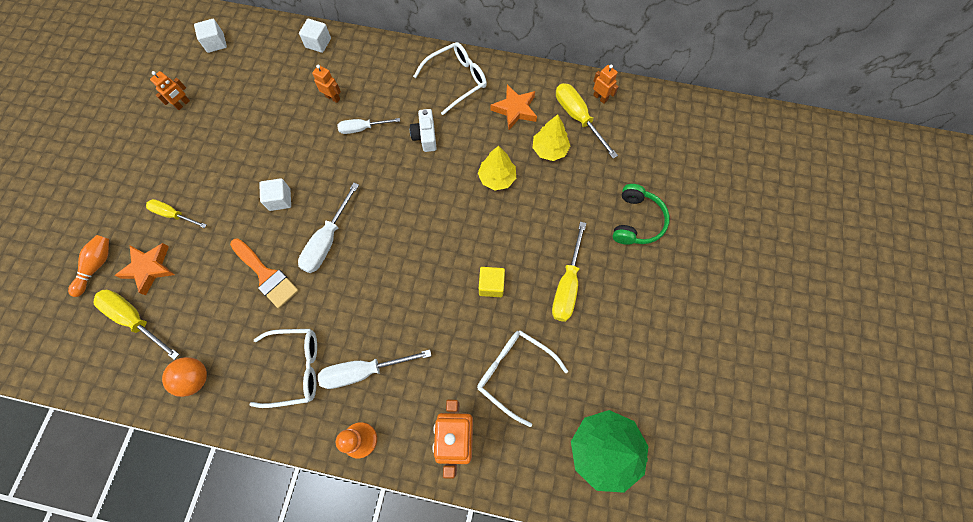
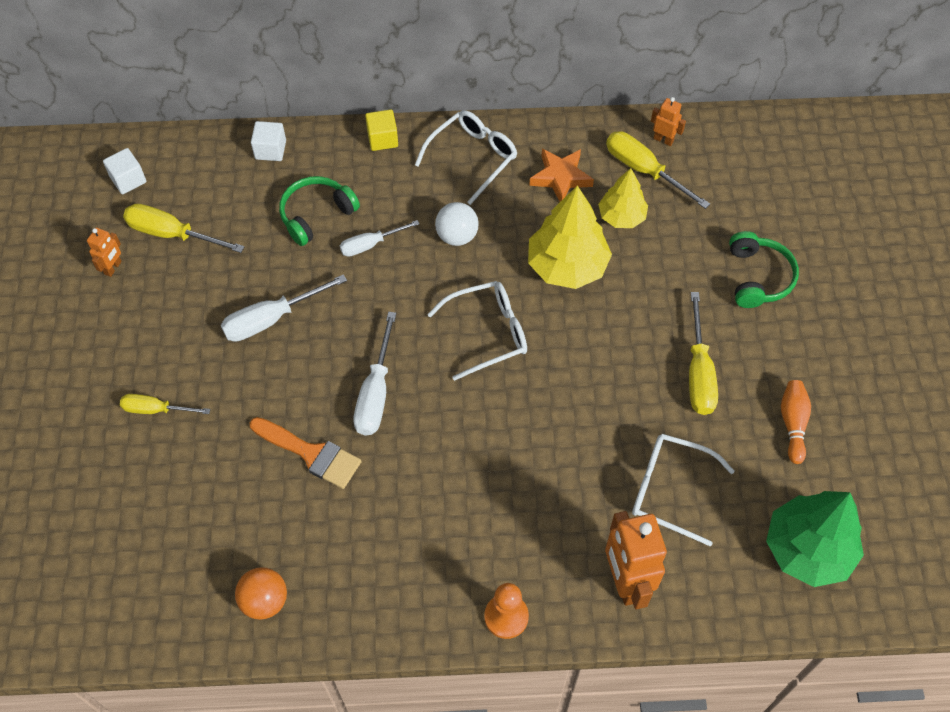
camera: 15 degrees left, 10 degrees down
(97, 266) = (75, 498): orange bowling pin -> orange bowling pin (793, 424)
(135, 319) = (155, 550): yellow screwdriver -> yellow screwdriver (172, 234)
(149, 268) = (149, 483): orange star -> none
(280, 199) = (293, 357): white cube -> none
(295, 368) = (391, 555): white glasses -> white glasses (487, 333)
(333, 97) = (316, 215): orange robot -> green headphones
(363, 371) = (481, 536): white screwdriver -> white screwdriver (271, 319)
(425, 136) = (457, 236): white camera -> white ball
(491, 285) = (605, 395): yellow cube -> yellow cube (382, 139)
(497, 178) = (567, 266): yellow tree -> yellow tree, size x1.64

